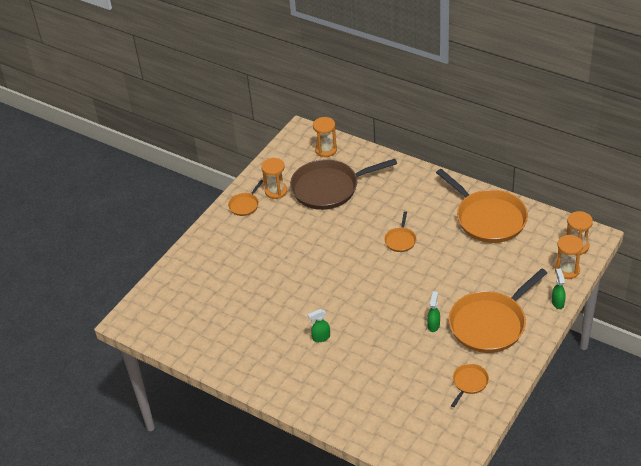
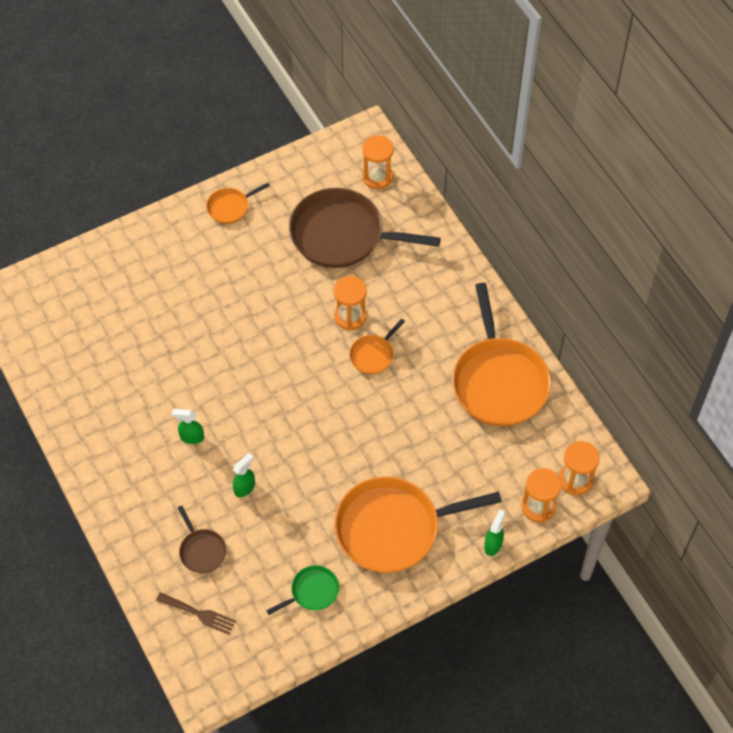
camera: 25 degrees right, 15 degrees up
(276, 191) = (278, 206): orange hourglass -> orange hourglass (350, 316)
(379, 396) = (202, 551): none -> brown pan
(407, 432) = (199, 614): none -> brown fork
(433, 325) = (327, 493): green spray bottle -> green spray bottle (245, 487)
(469, 382) = (312, 591): orange pan -> green pan

